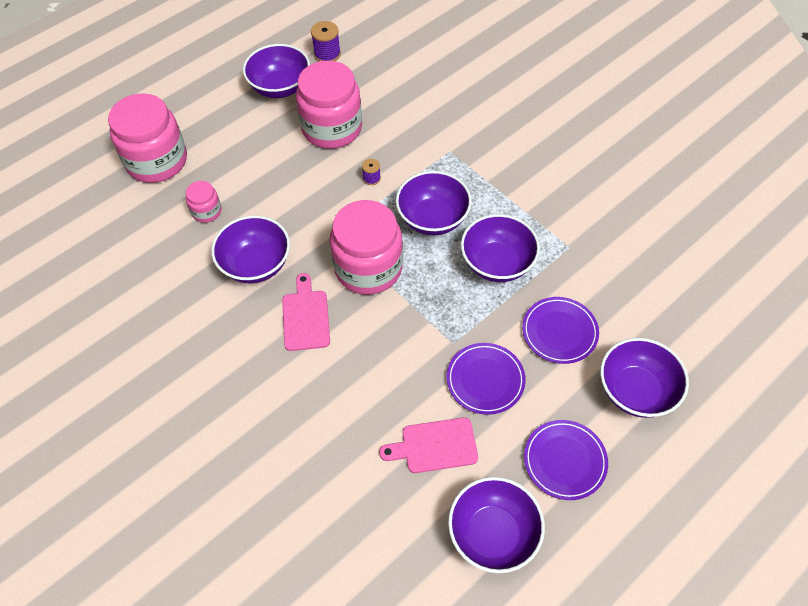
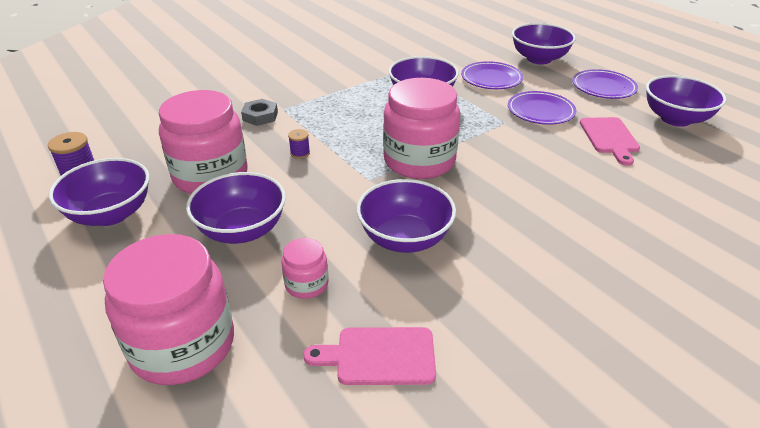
camera: 85 degrees left, 20 degrees down
(305, 317) = (480, 203): pink cutting board -> pink cutting board (379, 356)
(432, 138) = (260, 116): none -> grey nut
(433, 219) = (365, 122): purple bowl -> purple bowl (242, 230)

